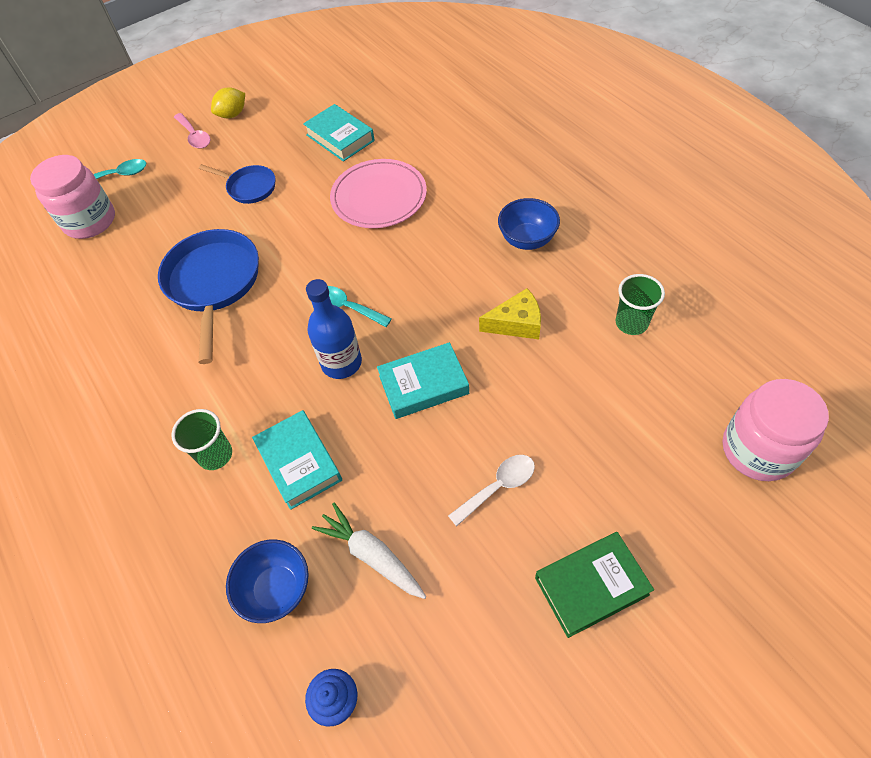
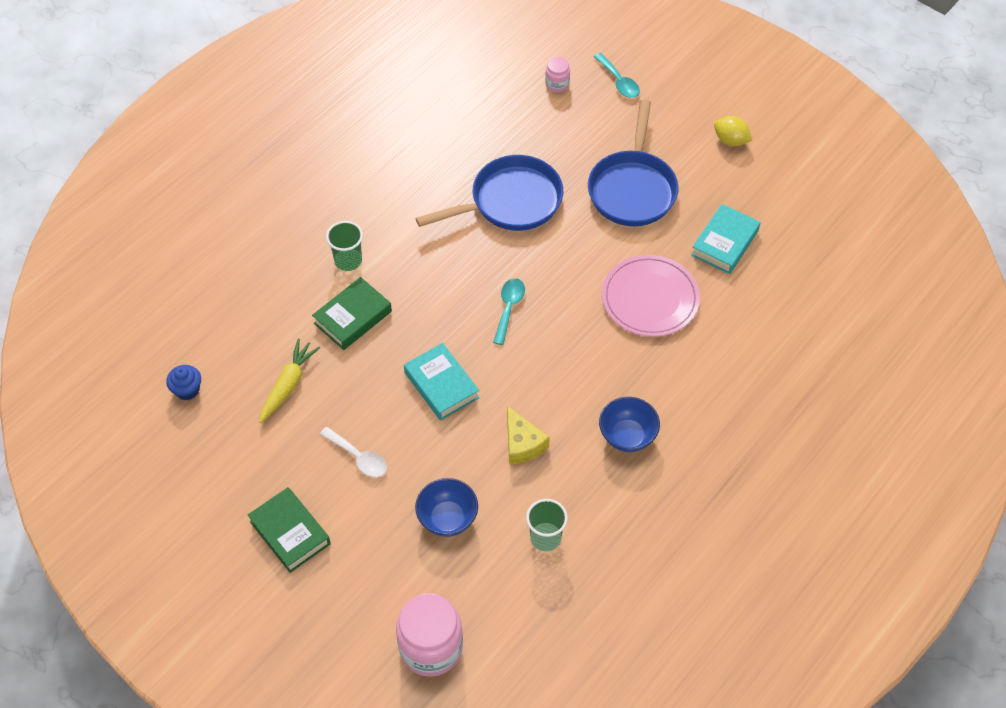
camera: 70 degrees right, 0 degrees up
(90, 221) = (557, 84): pink jar -> pink jar, size x0.48
(194, 136) = (689, 120): pink spoon -> none
(249, 187) = (632, 189): blue pan -> blue pan, size x1.83
(277, 589) = (253, 333): blue bowl -> blue bowl (447, 518)
(299, 462) = (353, 317): turquoise book -> green book
(341, 363) = (450, 320): blue bottle -> none
(371, 555) = (288, 385): white carrot -> yellow carrot

